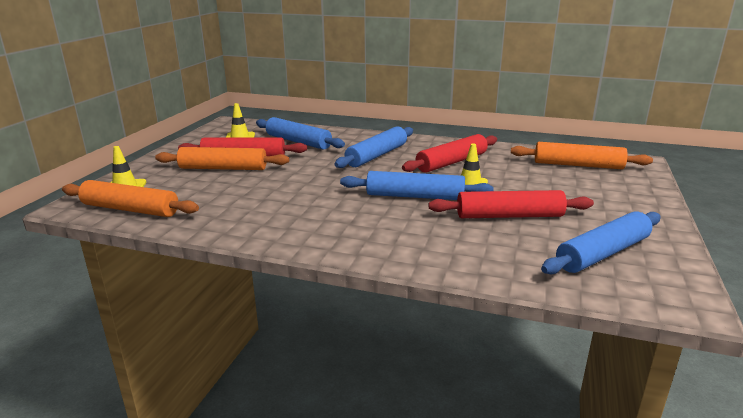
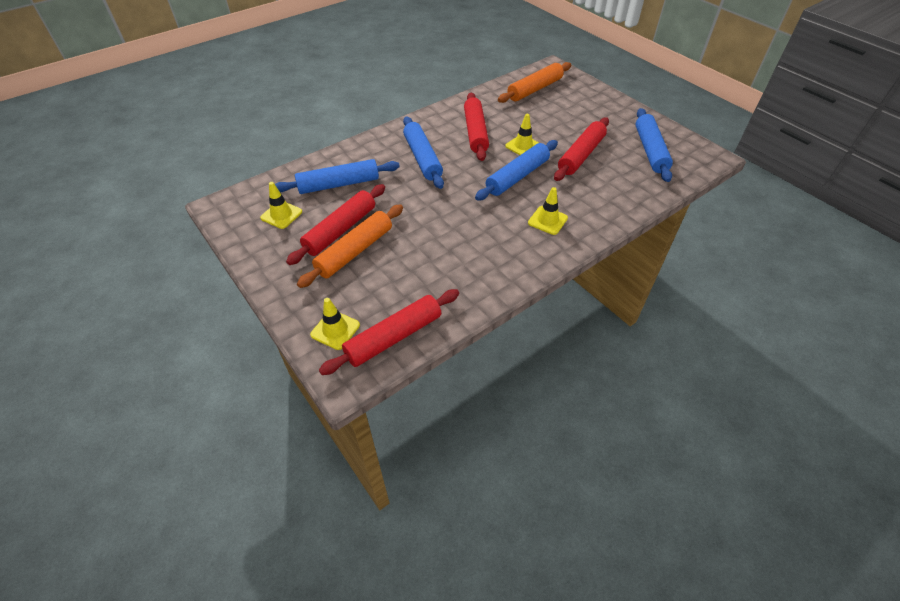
camera: 55 degrees left, 25 degrees up
(130, 209) = (393, 337): orange rolling pin -> red rolling pin
(366, 228) = (547, 220): none -> yellow traffic cone

